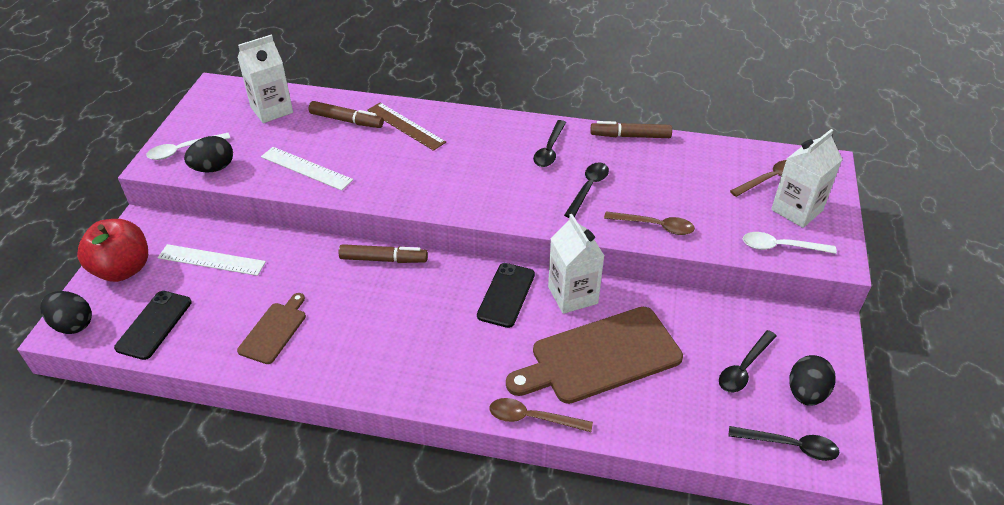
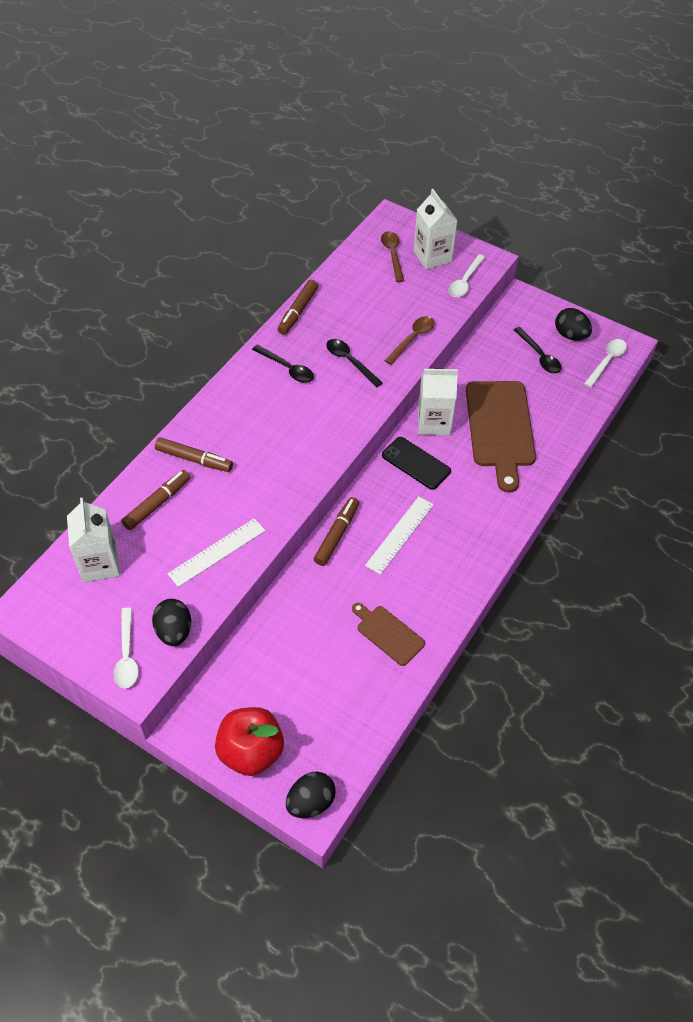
camera: 70 degrees left, 10 degrees up
(154, 325) = (341, 729): black phone -> none
(211, 260) = (274, 671): white ruler -> white ruler (399, 534)
(405, 126) = (194, 459): brown ruler -> brown marker
(532, 418) = (540, 485): brown spoon -> none
(790, 446) = (607, 361): black spoon -> white spoon

